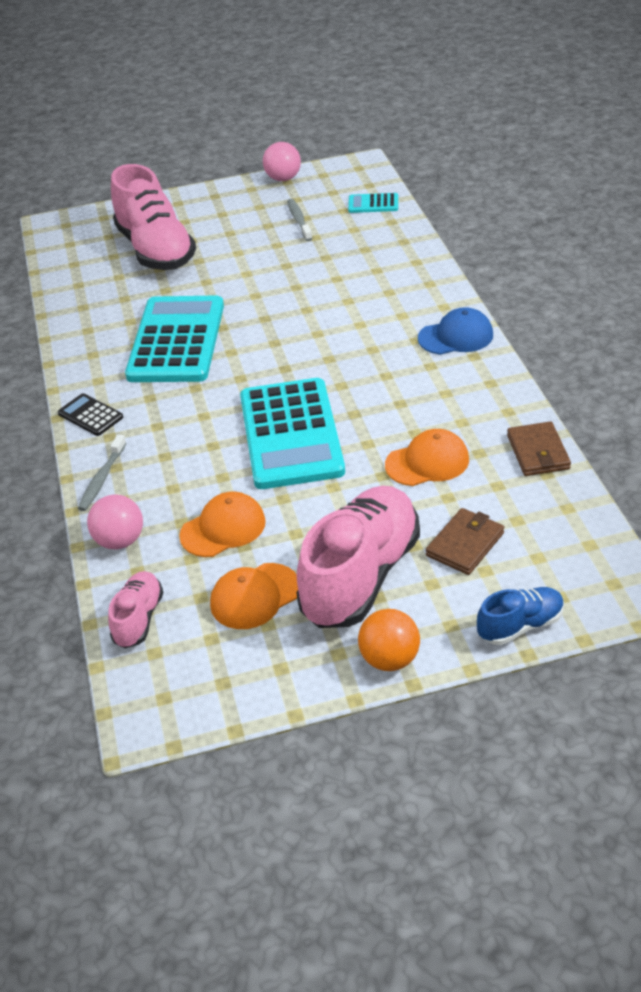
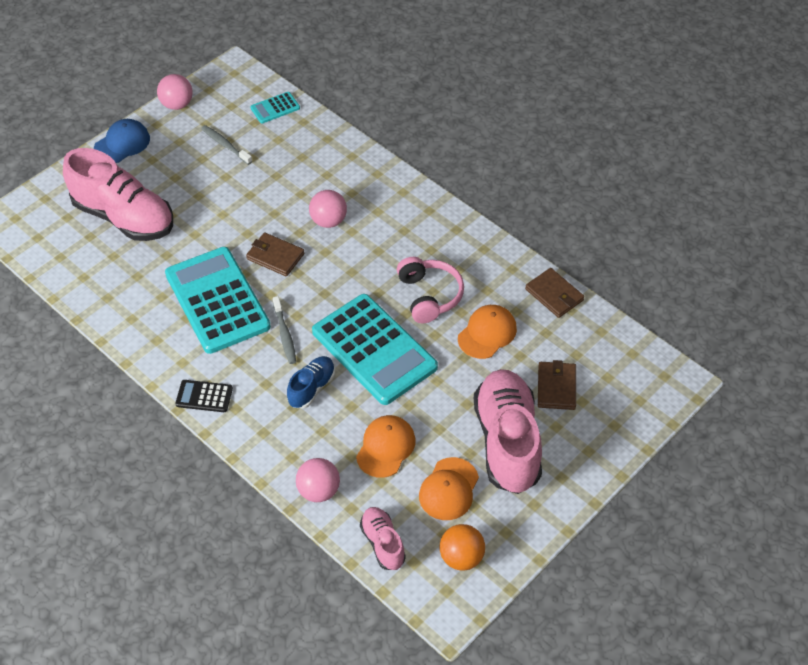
camera: 35 degrees left, 10 degrees up
(102, 479) = (261, 447): grey toothbrush -> grey toothbrush (284, 335)
(264, 322) = (275, 256): none -> brown wallet
(344, 309) = (328, 221): none -> pink ball
(389, 659) = (568, 493): orange ball -> orange ball (461, 557)
(392, 406) = (429, 296): none -> pink headphones
(456, 336) = (431, 216): blue cap -> blue cap (122, 143)
(520, 625) = (630, 431): blue shoe -> blue shoe (312, 388)

